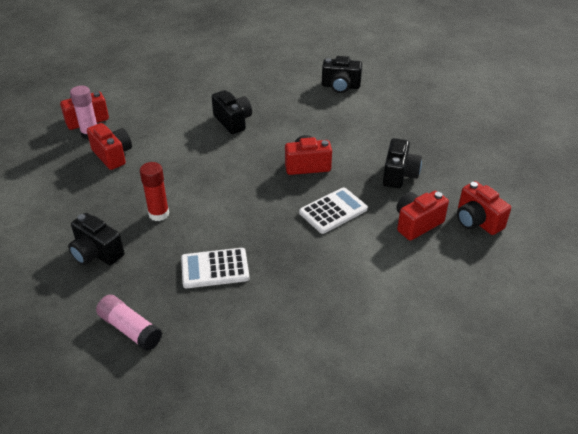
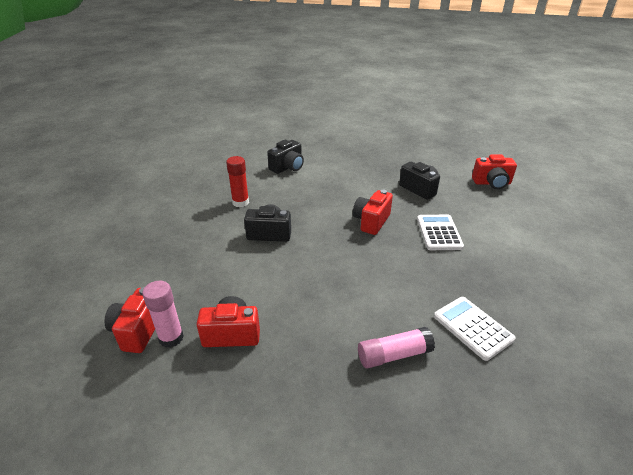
camera: 55 degrees left, 5 degrees down
(96, 253) = (393, 414): black camera -> none
(130, 329) = (535, 430): pink glue stick -> pink glue stick (394, 355)
(159, 214) = (364, 335): red glue stick -> red glue stick (240, 202)
(215, 269) = (472, 328): white calculator -> white calculator turned 120 degrees clockwise
(417, 224) = (479, 205): red camera -> none

